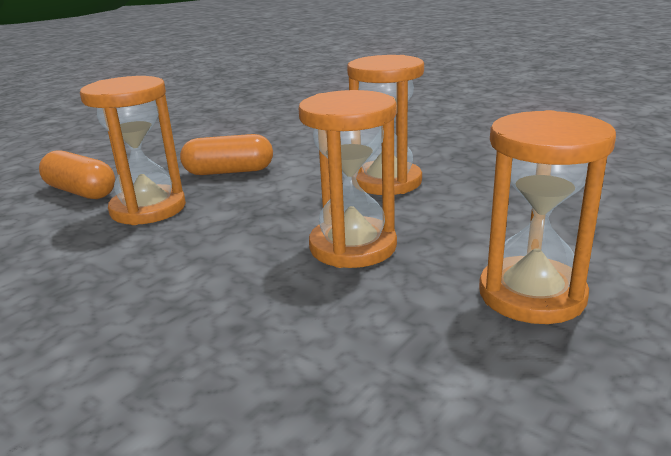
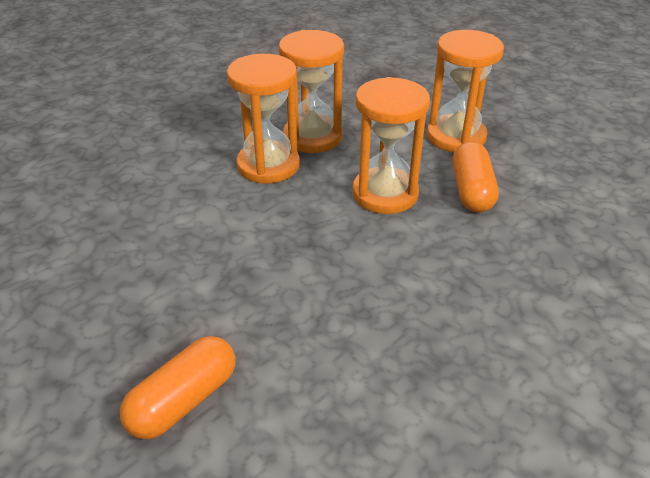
camera: 85 degrees left, 15 degrees up
(148, 209) = (267, 323): orange hourglass -> orange hourglass (312, 137)
(229, 171) = (186, 264): orange capsule -> orange capsule (471, 190)

